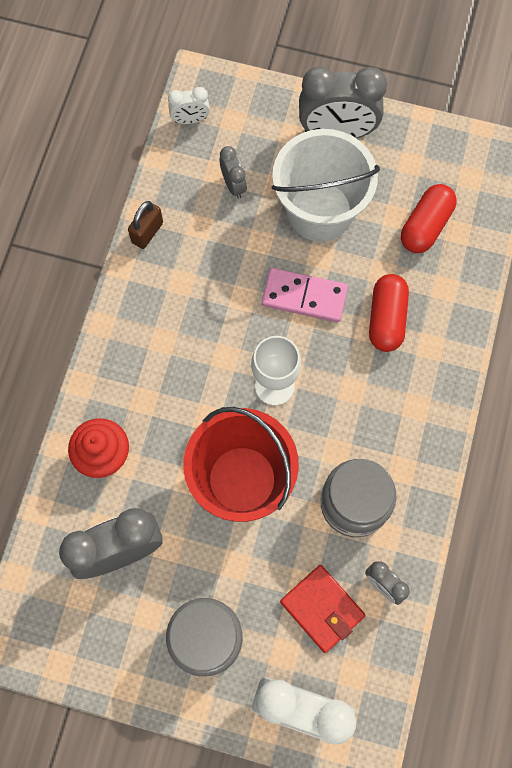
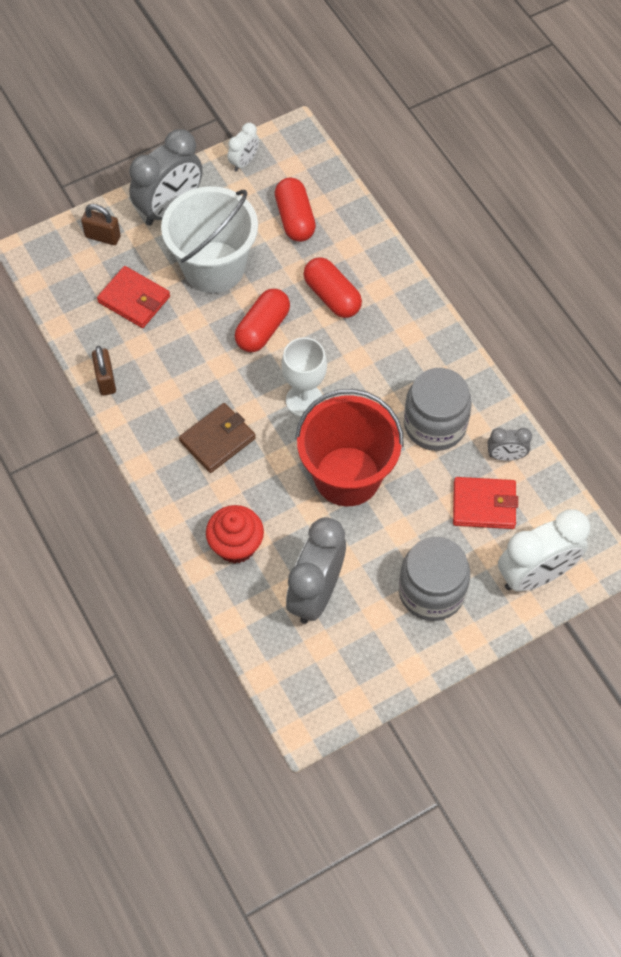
camera: 45 degrees left, 10 degrees down
(177, 357) = (217, 440): none -> brown wallet
(190, 120) = (54, 283): white clock -> white clock (244, 162)
(233, 185) = (134, 299): grey clock -> red wallet
(263, 112) = (103, 236): none -> brown padlock
(304, 297) = (262, 329): pink domino -> red capsule

